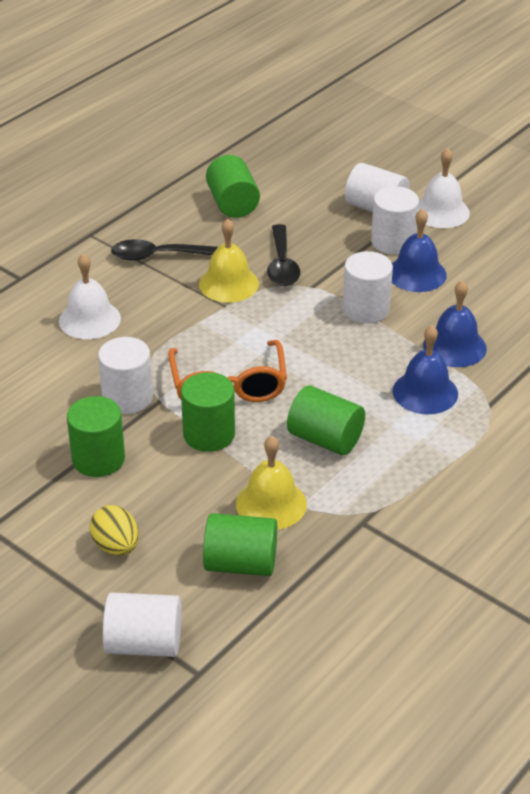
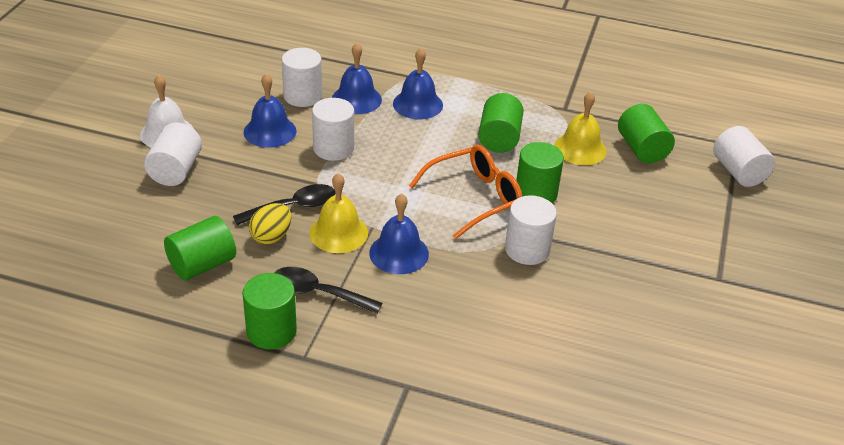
camera: 115 degrees left, 0 degrees up
(89, 319) = (442, 308): white bell -> none
(98, 459) = (605, 244): green cylinder -> green cylinder (271, 331)
(116, 546) = (677, 208): yellow egg -> yellow egg (271, 237)
(157, 256) = (318, 293): black spoon -> black spoon turned 135 degrees clockwise
(177, 313) = (399, 253): none -> blue bell
(393, 242) = (227, 151): white cylinder -> white cylinder (302, 96)

